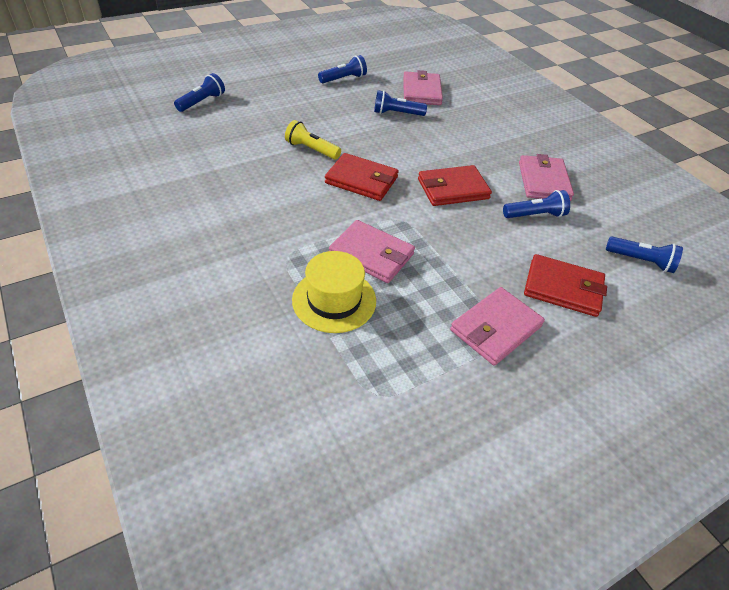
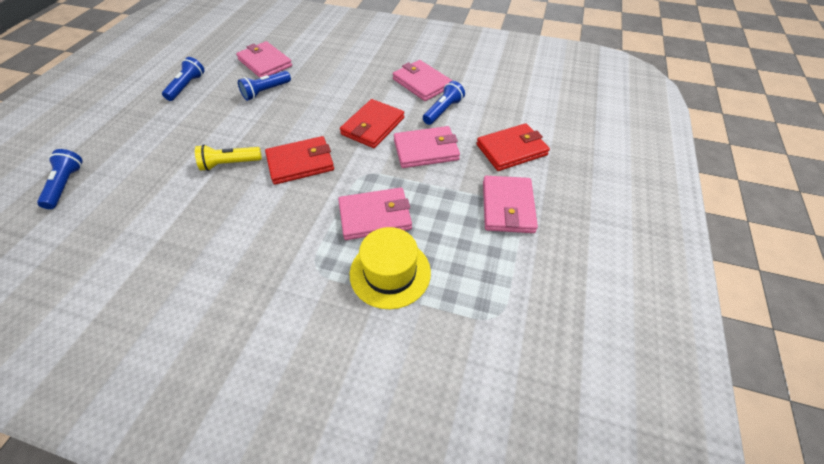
camera: 40 degrees left, 5 degrees up
(477, 235) = (426, 150): none -> pink wallet
(641, 261) = (528, 102): blue flashlight -> none

